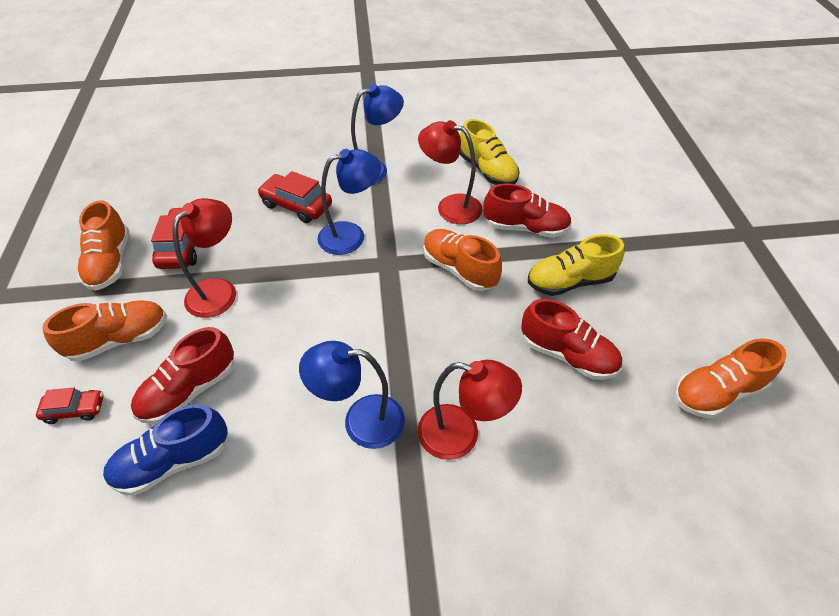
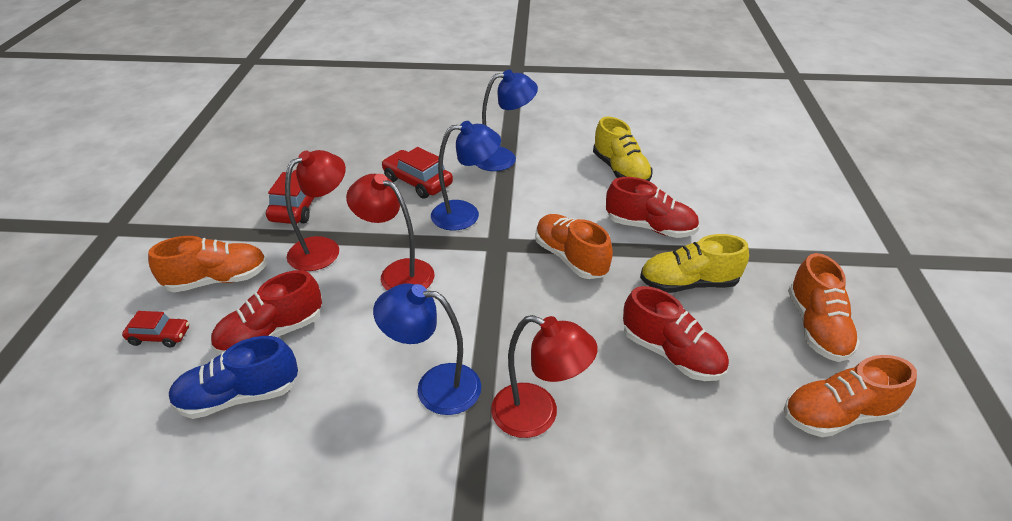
camera: 10 degrees right, 10 degrees down
(110, 262) = (227, 212): orange shoe -> orange shoe (816, 327)
(450, 206) = (574, 199): red lamp -> red lamp (398, 273)

